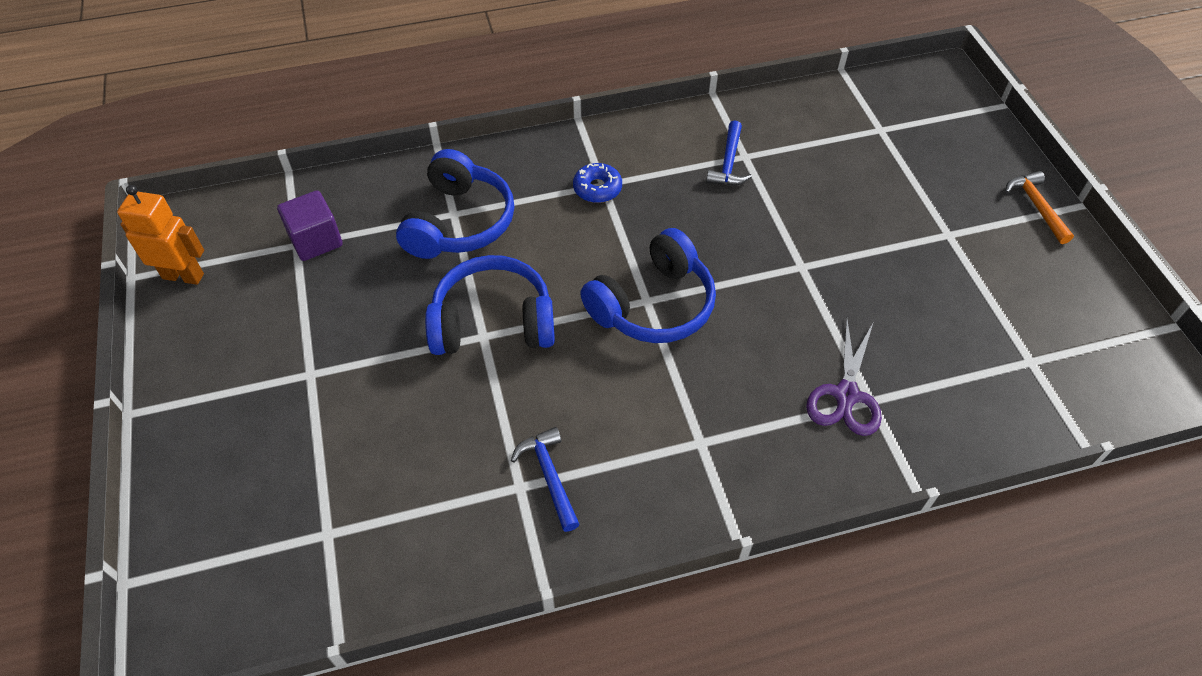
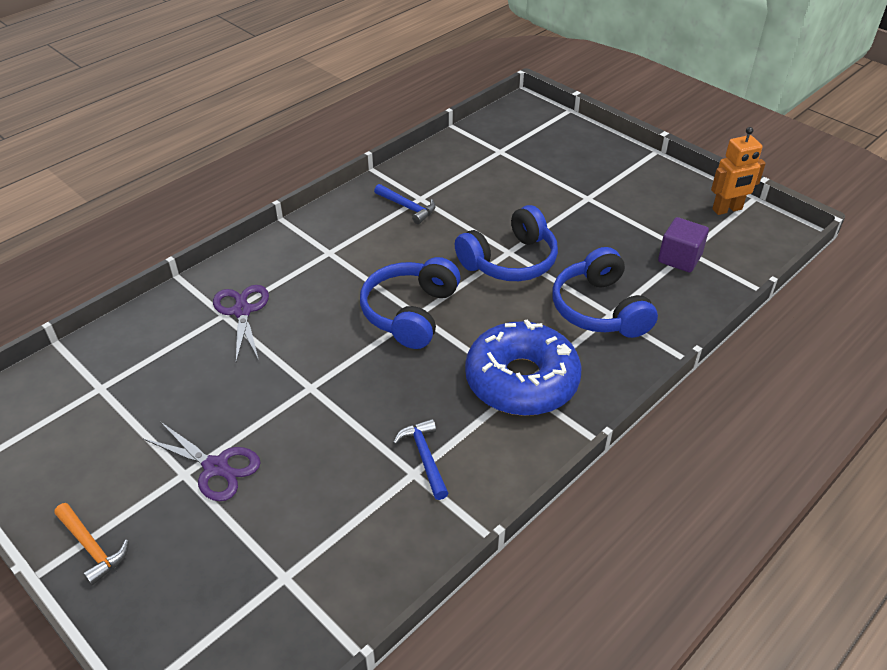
camera: 150 degrees right, 10 degrees down
(597, 188) = (521, 380): blue donut -> blue donut, size x2.38
(917, 228) = (215, 467): none -> purple scissors

